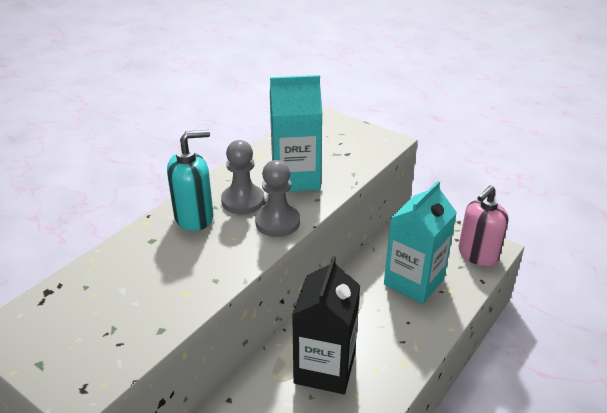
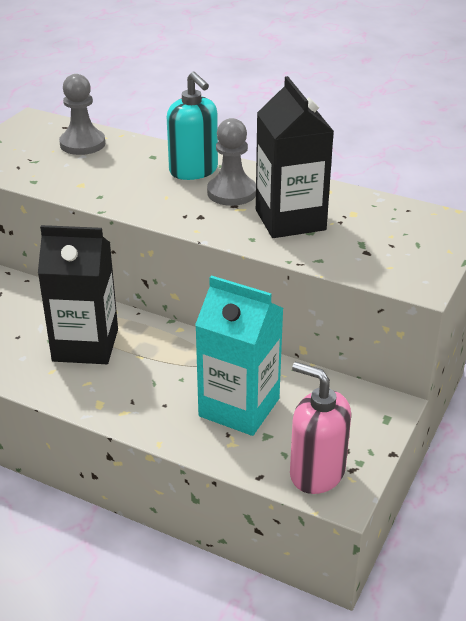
camera: 80 degrees right, 0 degrees up
(277, 222) = (198, 218): grey pawn -> grey pawn (82, 144)
(296, 178) = (290, 220): turquoise carton -> black carton

